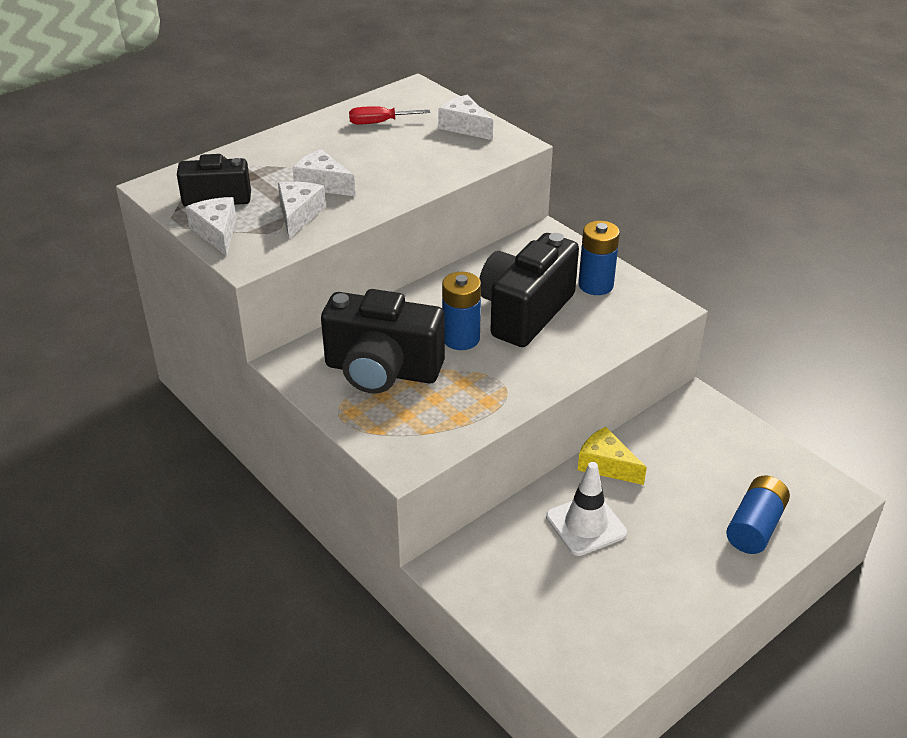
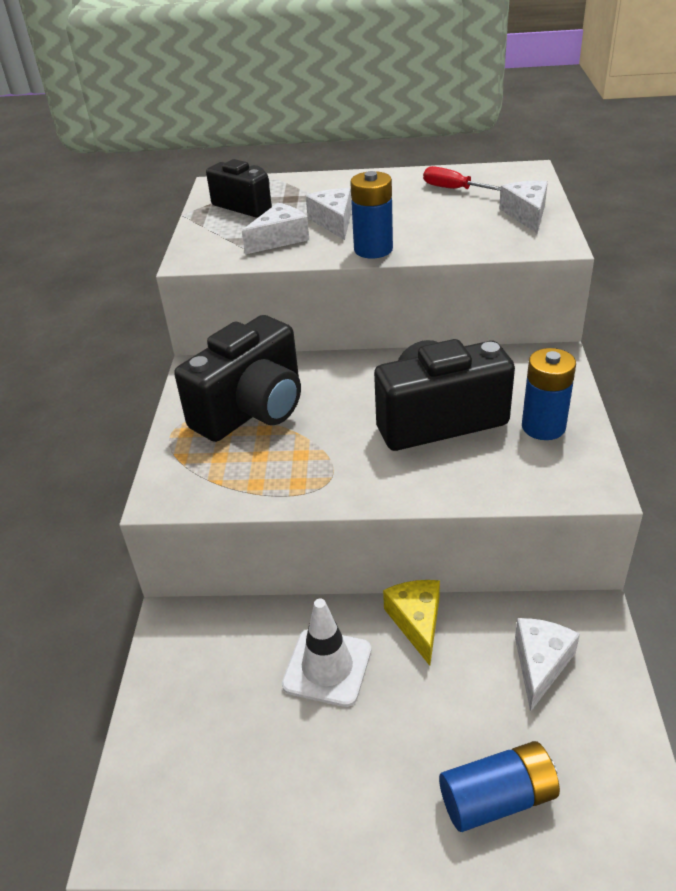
camera: 45 degrees right, 0 degrees up
(217, 232) = (205, 231): white cheese -> white cheese (540, 664)
(382, 371) = (252, 410): black camera -> black camera turned 105 degrees counterclockwise
(461, 339) = (350, 415): blue battery -> blue battery (373, 249)

